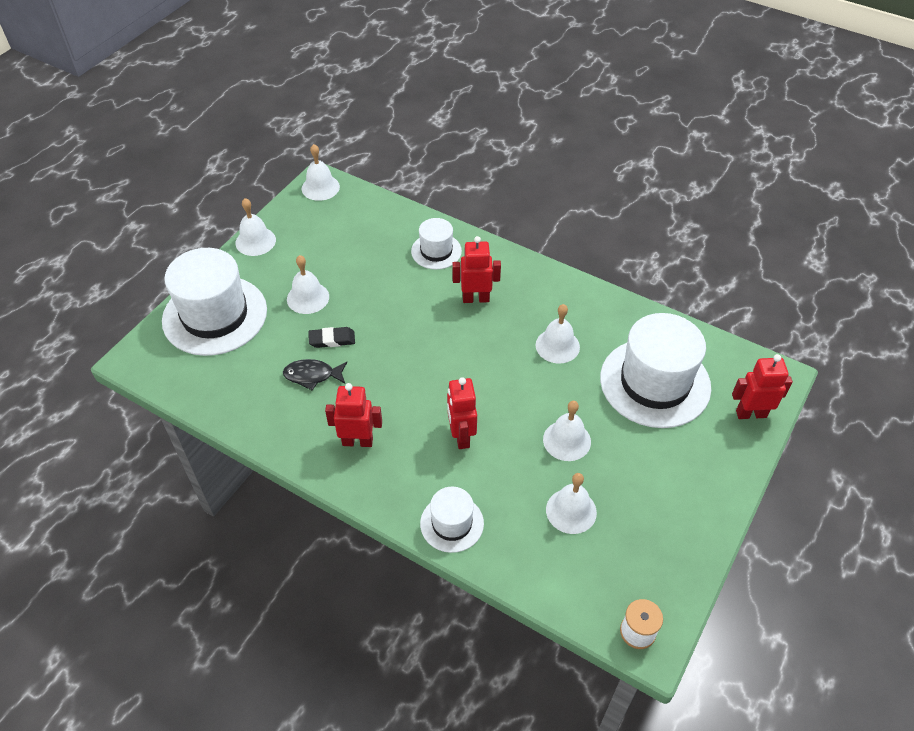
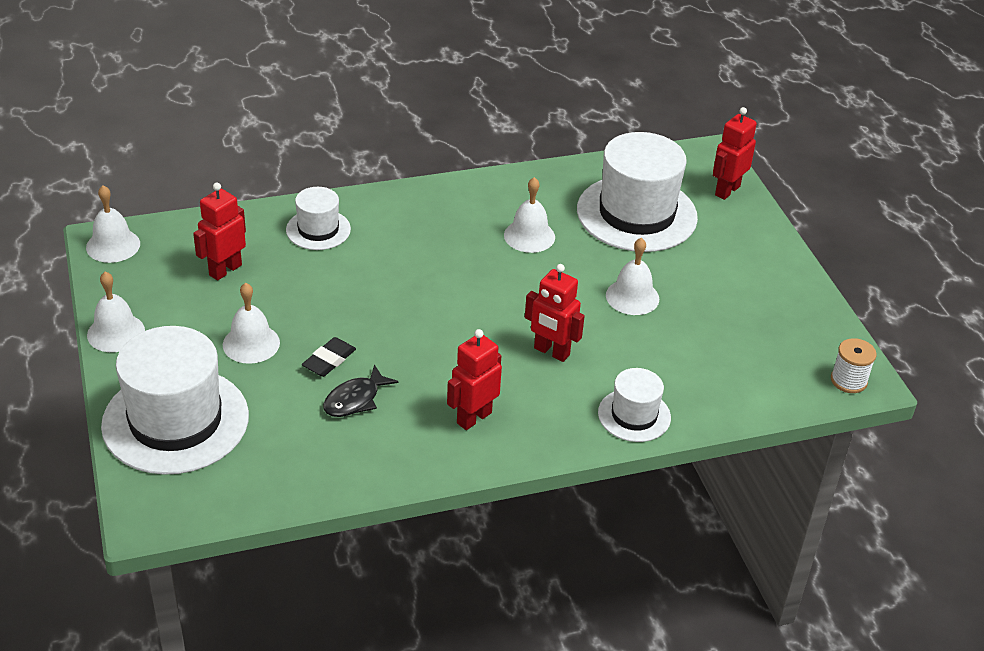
camera: 50 degrees left, 10 degrees down
(475, 298) = (411, 244): red robot -> red robot (225, 270)
(571, 511) = (702, 341): white bell -> none

